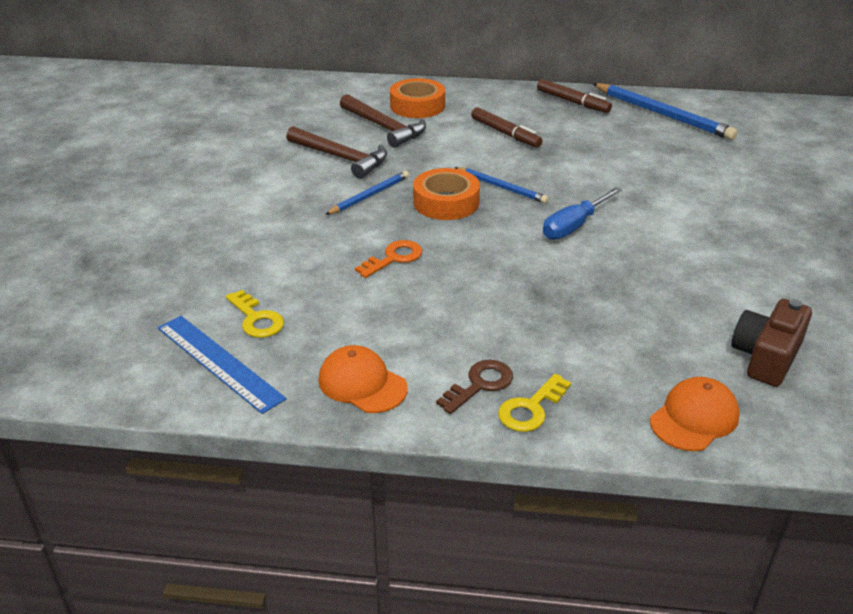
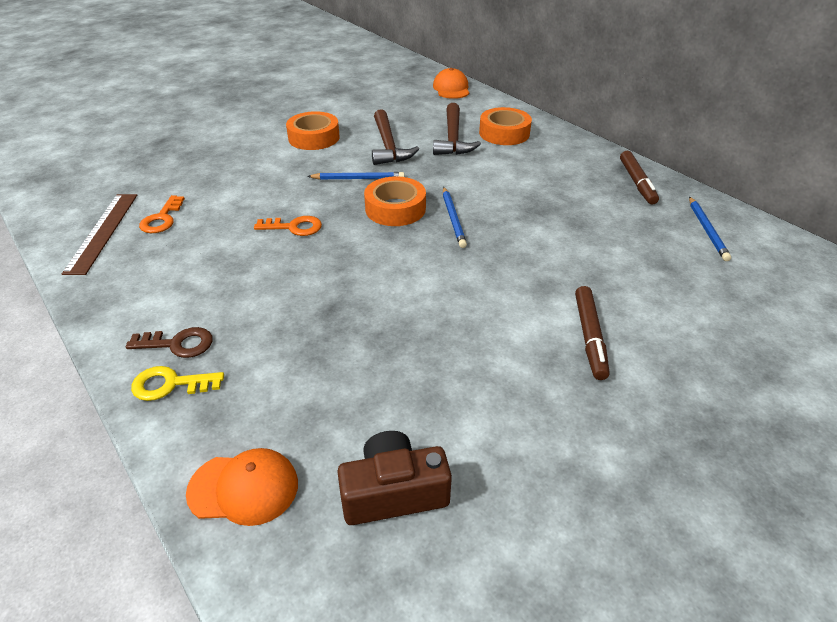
camera: 45 degrees right, 5 degrees up
(219, 362) = (103, 232): blue ruler -> brown ruler
(256, 182) = (314, 138): none -> orange tape
(256, 319) = (162, 219): yellow key -> orange key
(362, 384) = (130, 294): orange cap -> orange cap (451, 88)
(505, 133) = (532, 181): brown marker -> brown marker (590, 337)
(573, 226) = (449, 277): blue screwdriver -> none
(662, 114) = (706, 230): blue pencil -> blue pencil, size x0.57

